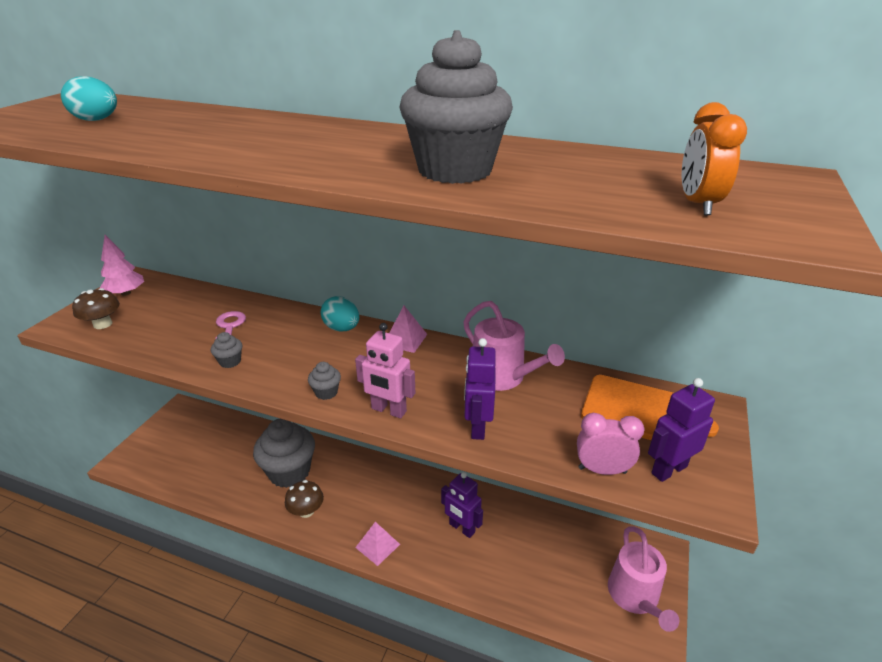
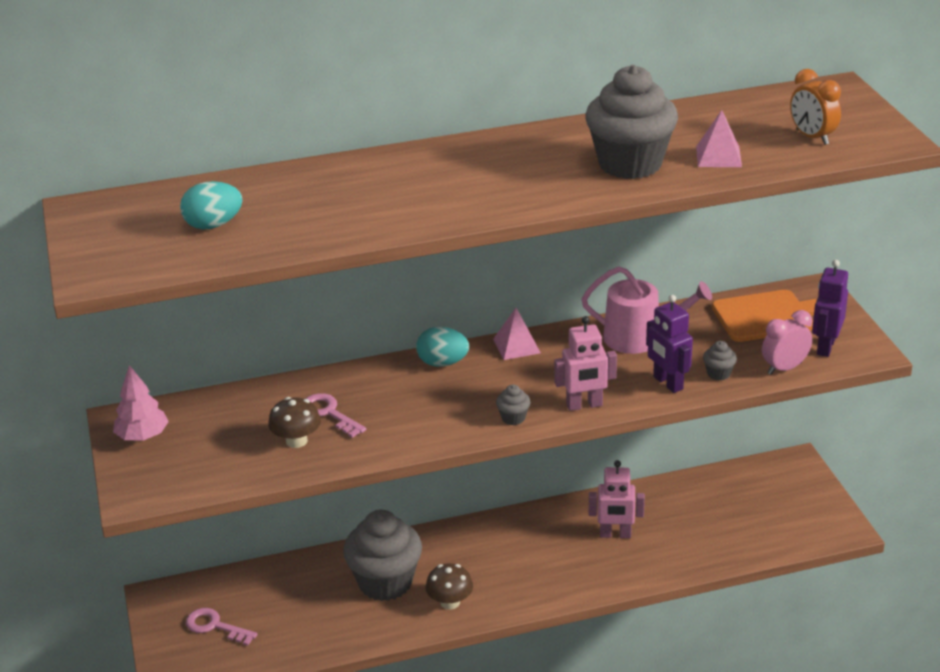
camera: 35 degrees left, 0 degrees up
(103, 324) = (182, 472): brown mushroom -> brown mushroom (296, 441)
(179, 444) = (215, 626): none -> pink key
(230, 361) = (384, 438): grey cupcake -> grey cupcake (718, 373)
(377, 545) = (555, 589): pink pyramid -> pink pyramid (718, 156)
(461, 528) = (615, 534): purple robot -> pink robot
(635, 597) = (804, 505): pink watering can -> none

